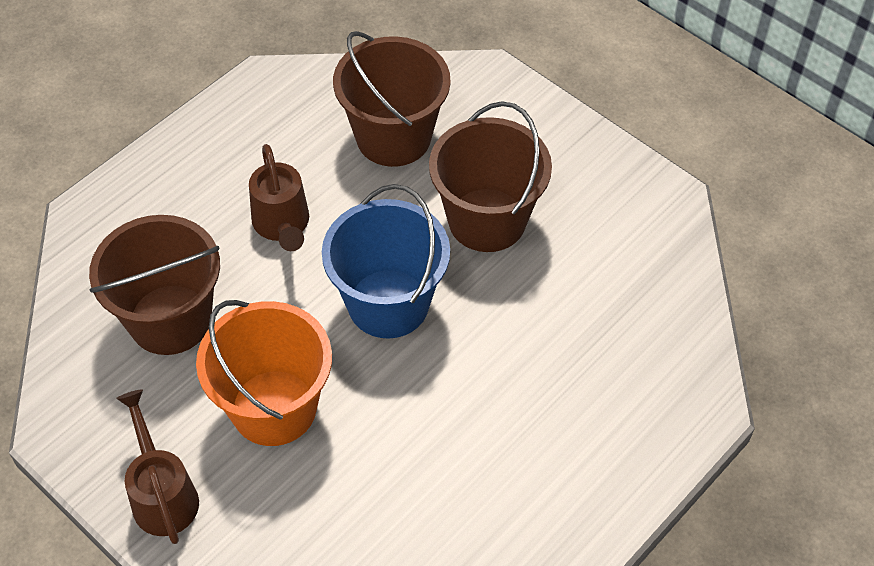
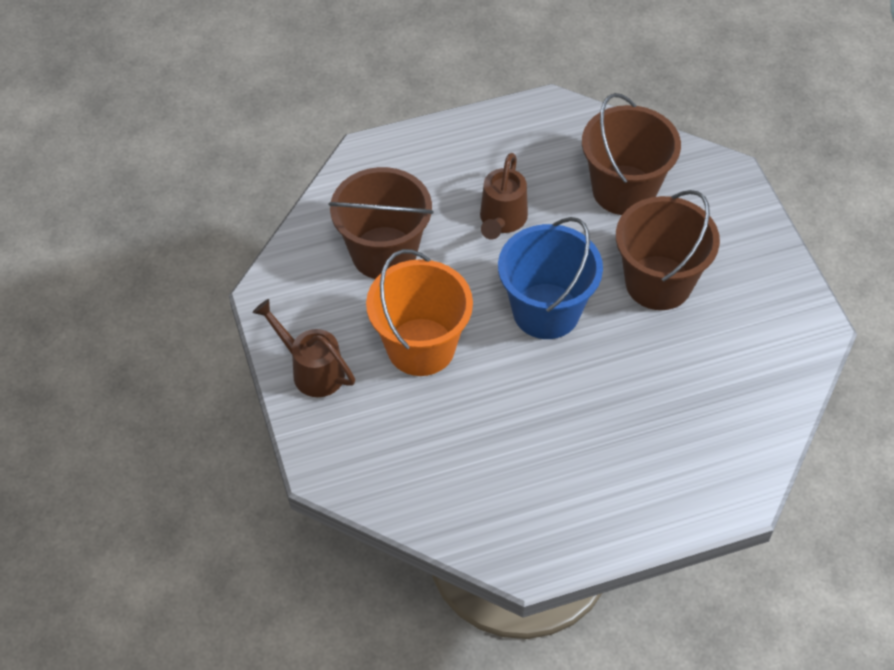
camera: 30 degrees right, 0 degrees up
(162, 495) = (312, 370): brown watering can -> brown watering can turned 60 degrees counterclockwise

